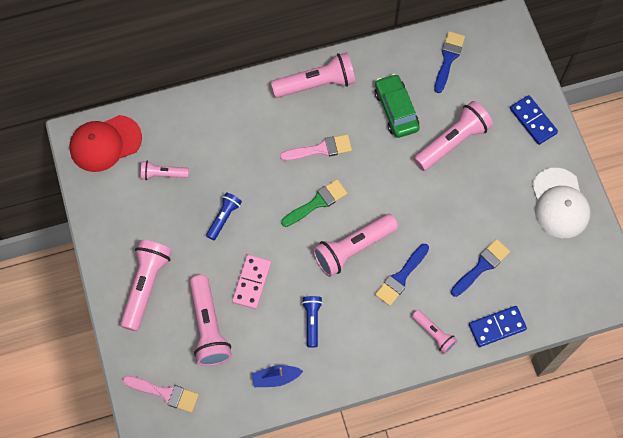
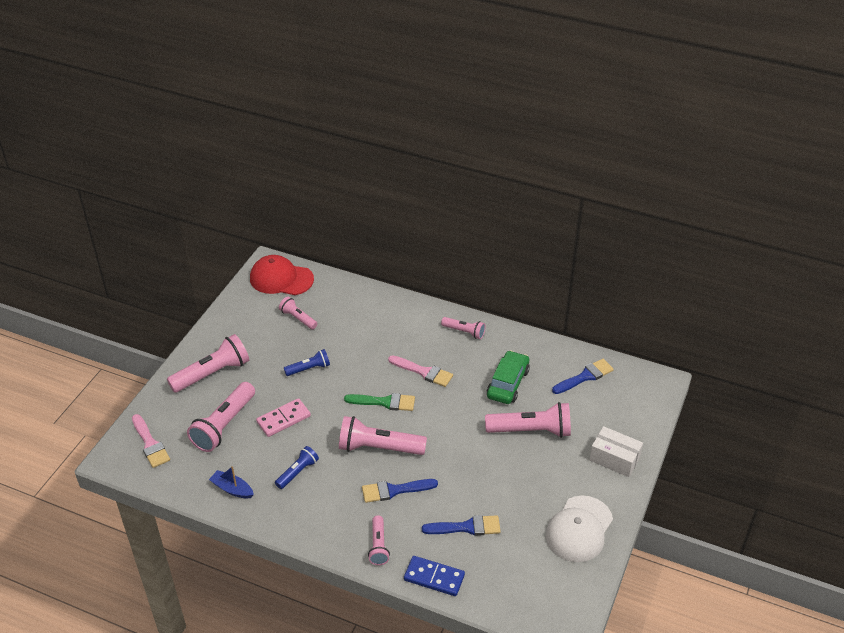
camera: 40 degrees right, 25 degrees down
(316, 84) = (464, 332): pink flashlight -> pink flashlight, size x0.56
(533, 121) = (614, 459): blue domino -> white box

